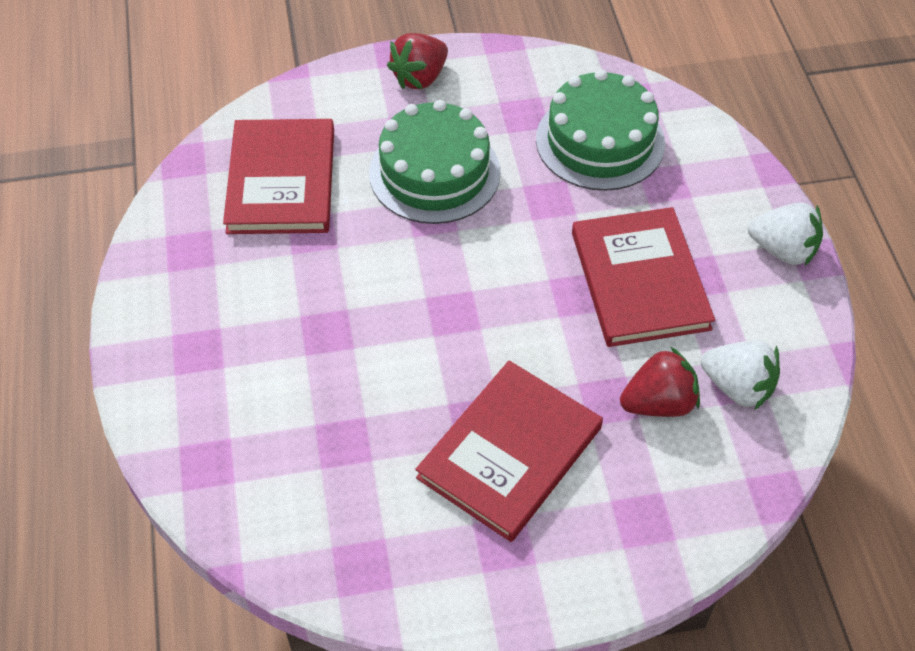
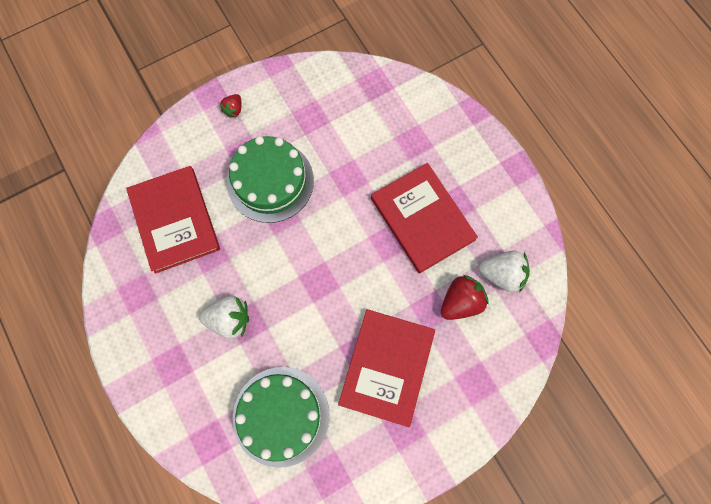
camera: 20 degrees left, 20 degrees up
(420, 77) = (234, 109): red strawberry -> red strawberry, size x0.56
(600, 141) = (365, 123): green cake -> green cake (281, 416)
(783, 250) = (499, 168): white strawberry -> white strawberry (229, 319)

